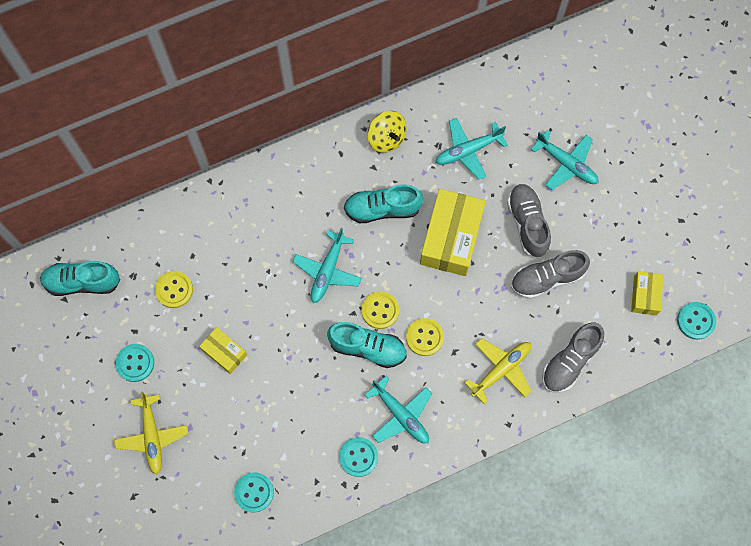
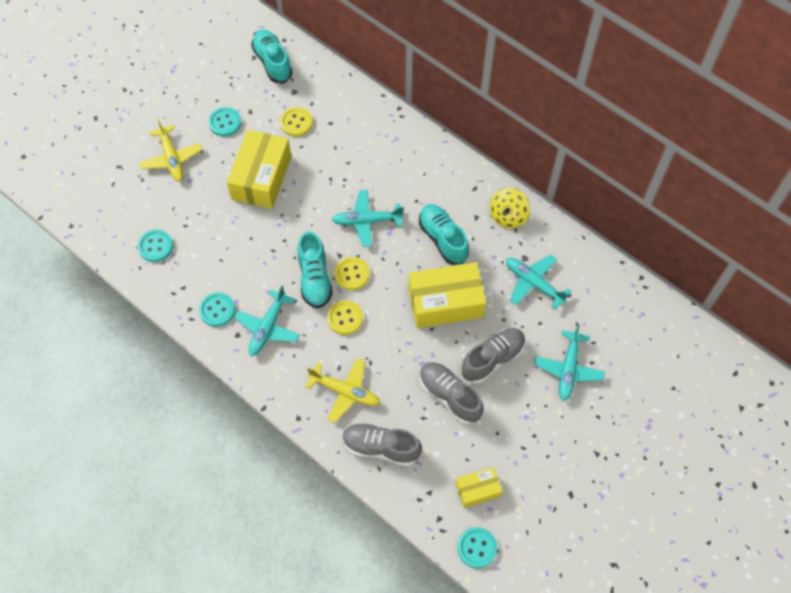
camera: 65 degrees right, 10 degrees down
(152, 436) = (172, 158): yellow plane -> yellow plane turned 75 degrees counterclockwise
(224, 352) = (261, 178): yellow box -> yellow box, size x1.89

